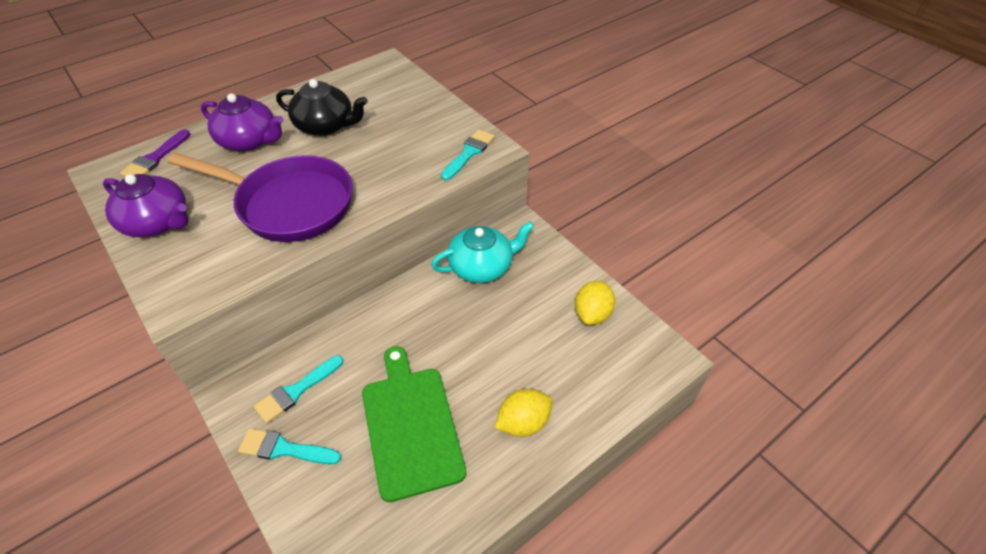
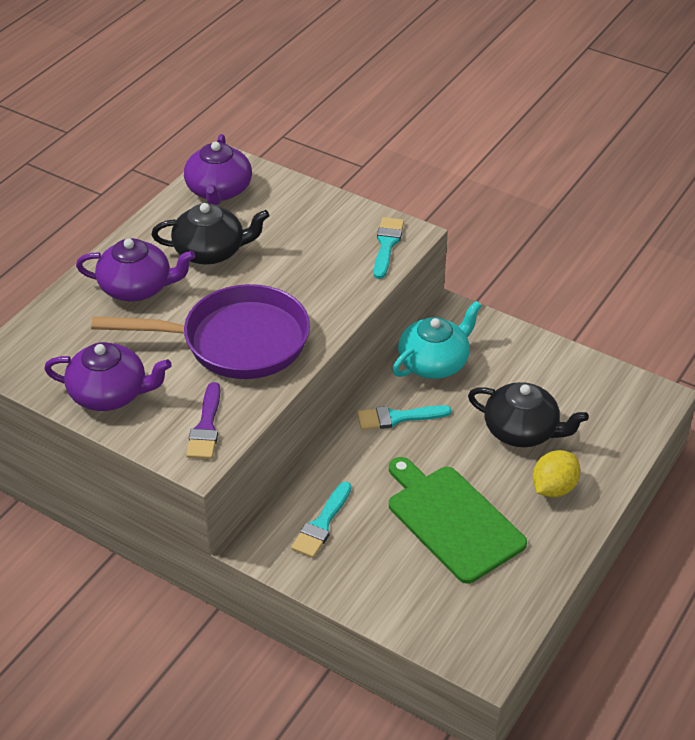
camera: 20 degrees left, 5 degrees down
(155, 158) = (46, 332): purple brush -> purple brush (206, 427)
(284, 449) = (345, 573): turquoise brush -> turquoise brush (397, 417)
(366, 82) = (219, 190): none -> purple teapot
(524, 353) = (522, 431): none -> black teapot
(592, 314) = (568, 378): yellow lemon -> none

